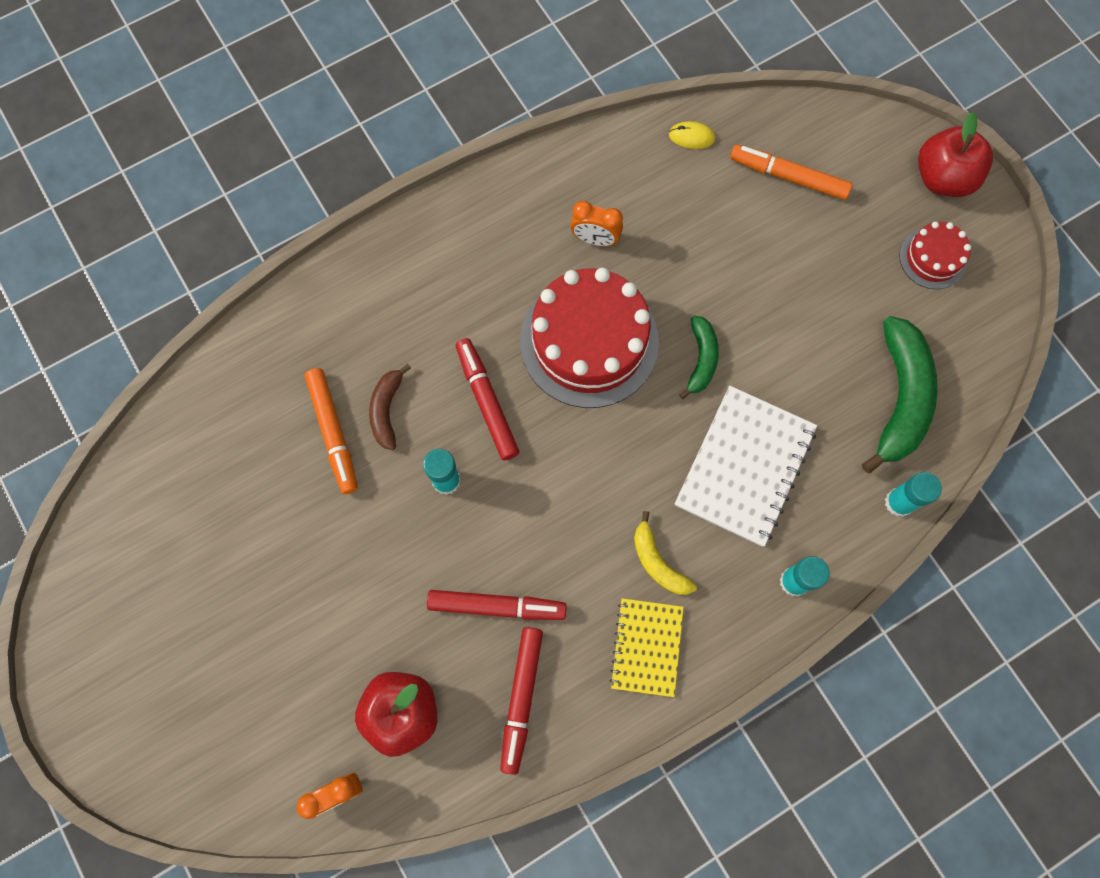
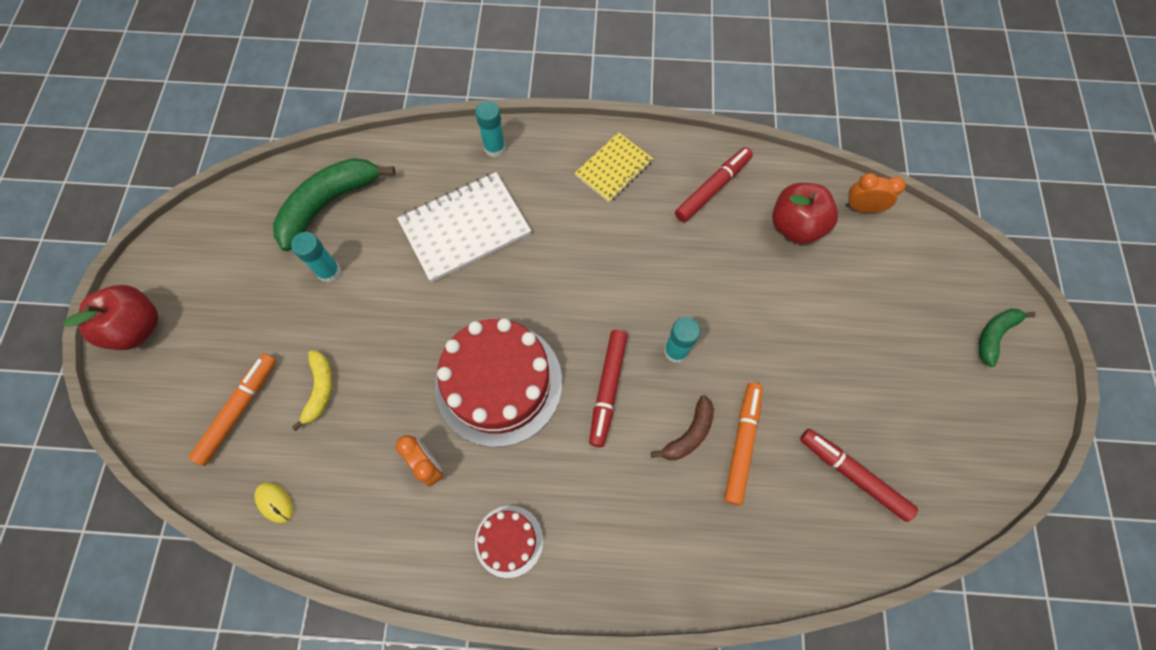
camera: 145 degrees left, 5 degrees down
(496, 606) = (693, 248): red marker -> red marker (853, 475)
(658, 562) = (569, 209): yellow banana -> yellow banana (320, 389)
(701, 359) = (431, 315): green banana -> green banana (994, 335)
(788, 176) = (239, 410): orange marker -> orange marker turned 120 degrees counterclockwise
(899, 502) = (392, 149): turquoise glue stick -> turquoise glue stick (329, 271)
(932, 258) = (210, 276): red cake -> red cake (509, 541)

